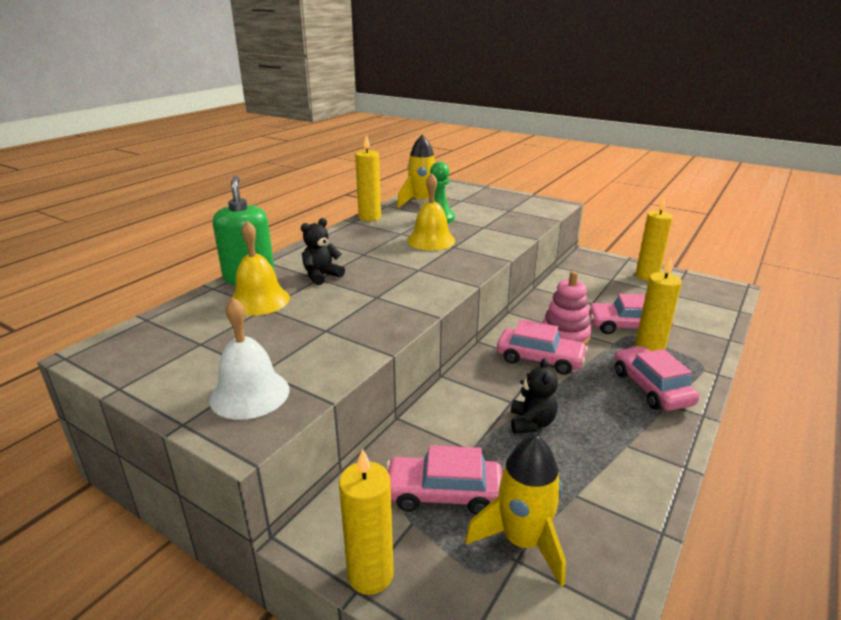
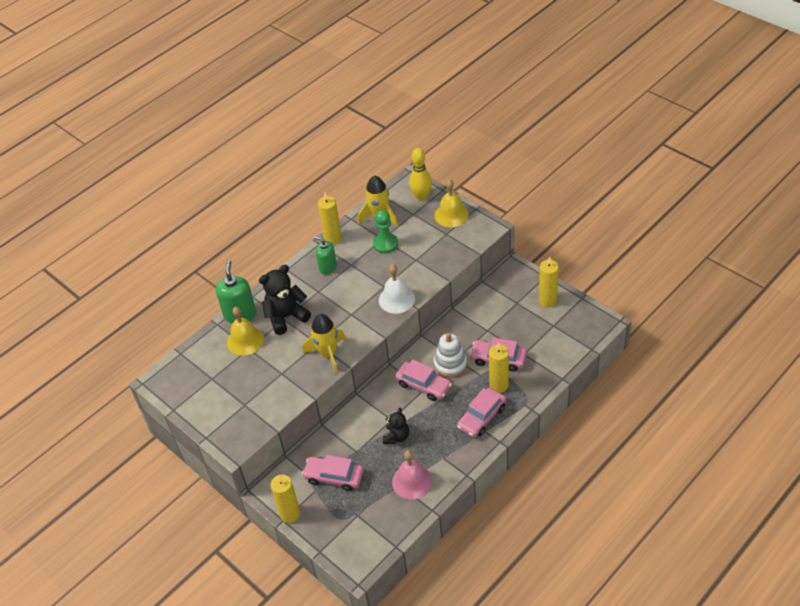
camera: 15 degrees right, 20 degrees up
(250, 394) = (237, 421): white bell -> white bell (396, 299)
(321, 276) = (286, 317): black teddy bear -> black teddy bear, size x1.66
(370, 236) = (327, 267): none -> green soap dispenser
(431, 240) = (370, 277): yellow bell -> yellow bell (451, 215)
(464, 191) = (421, 197): none -> yellow bowling pin
(522, 541) = (363, 506): yellow rocket -> yellow rocket (328, 354)
(565, 335) = (450, 364): pink stacking toy -> white stacking toy
(594, 486) = (412, 481): none -> pink bell
(651, 388) = (481, 417): pink car -> pink car turned 135 degrees counterclockwise

